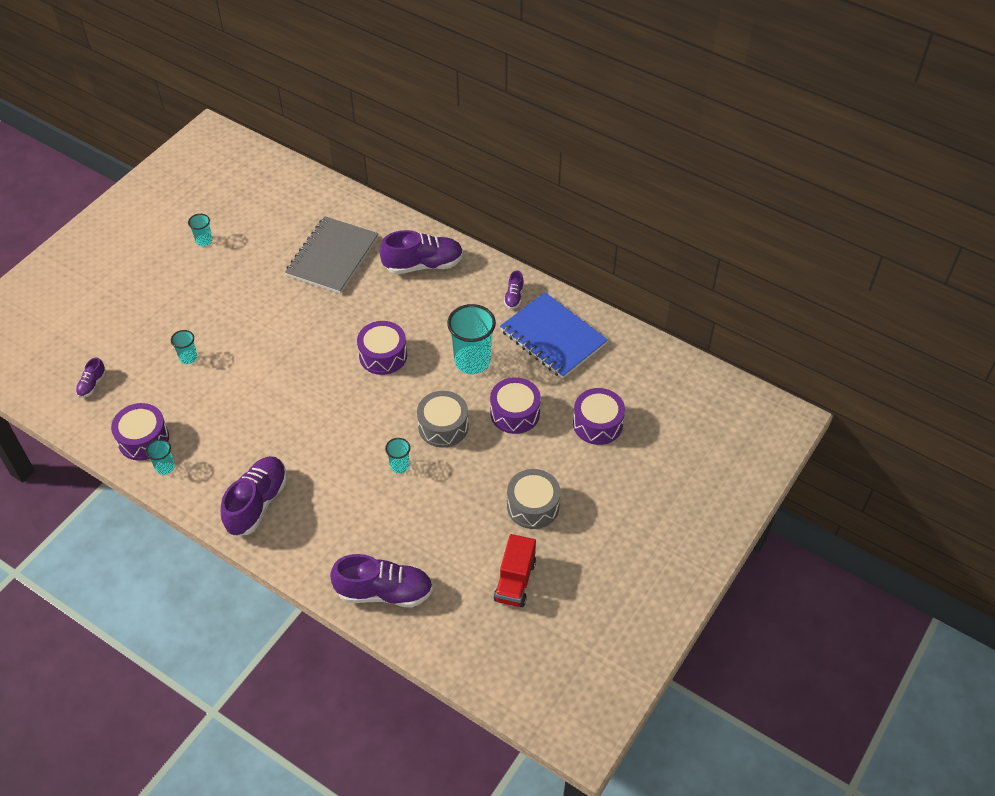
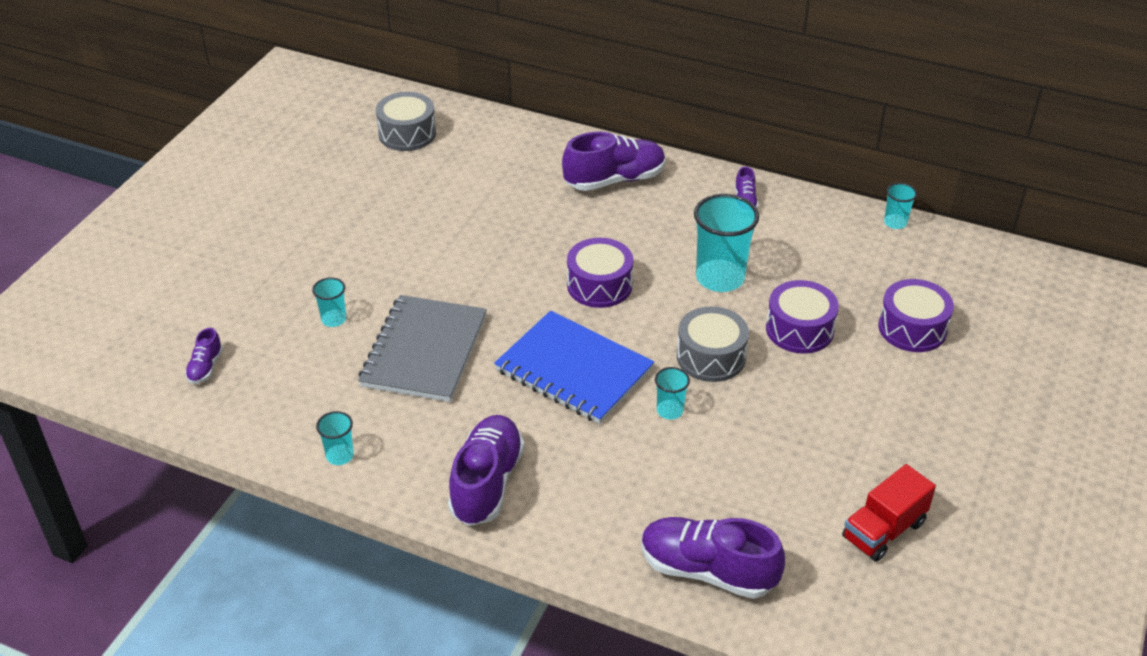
camera: 10 degrees left, 10 degrees down
(143, 439) = (298, 425): purple drum -> none
(204, 241) = (315, 185): turquoise cup -> turquoise cup (895, 223)
(332, 257) = (493, 184): grey notebook -> grey notebook (424, 351)
(384, 592) = (707, 571): purple shoe -> purple shoe turned 150 degrees counterclockwise
(515, 581) = (883, 530): red truck -> red truck turned 45 degrees clockwise
(533, 506) = (869, 435): grey drum -> grey drum (407, 134)
(553, 337) = (813, 239): blue notebook -> blue notebook (574, 370)

